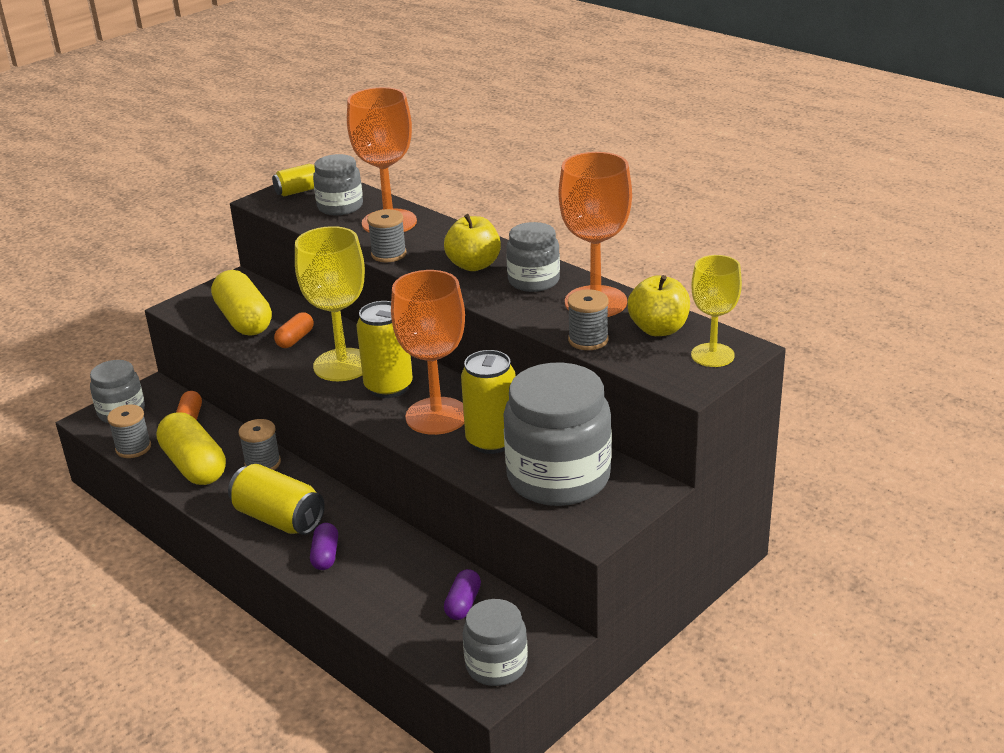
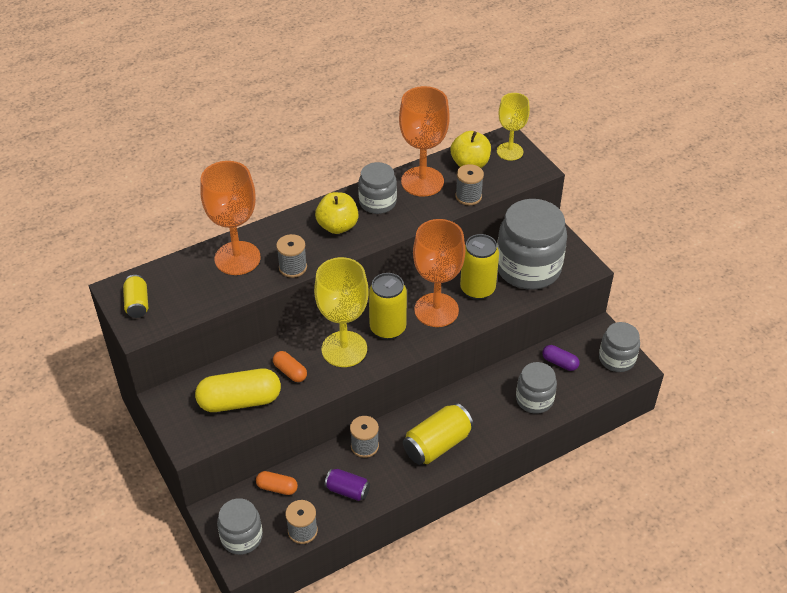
camera: 75 degrees left, 15 degrees up
(194, 466) = (347, 490): yellow capsule -> purple can
(325, 555) = (488, 424): purple capsule -> none
(340, 206) = (188, 282): grey jar -> grey jar (534, 399)

